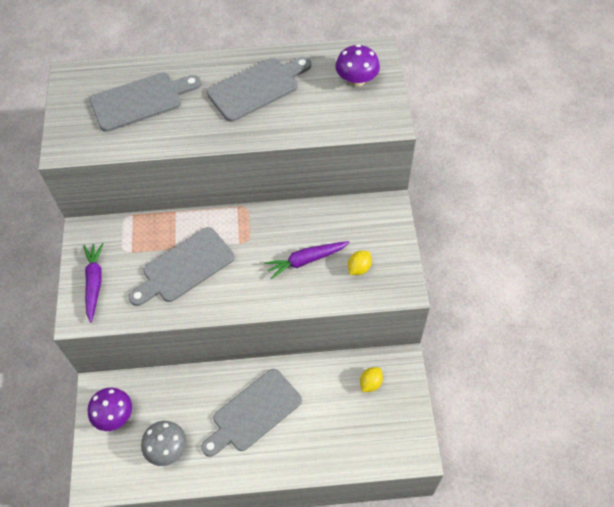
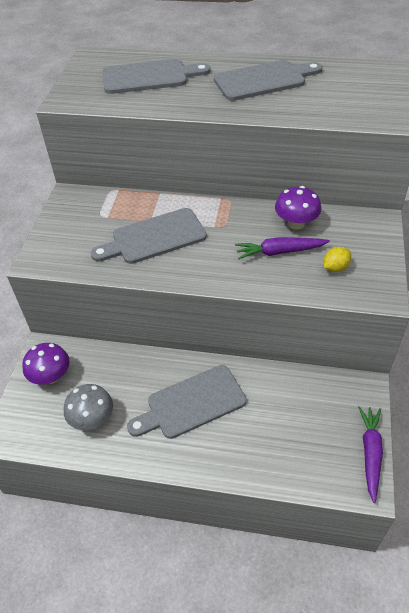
camera: 15 degrees right, 10 degrees down
(94, 283) = (63, 236): purple carrot -> purple carrot (370, 453)
(356, 80) = (366, 86): purple mushroom -> purple mushroom (296, 223)
(370, 383) = (325, 401): yellow lemon -> none

